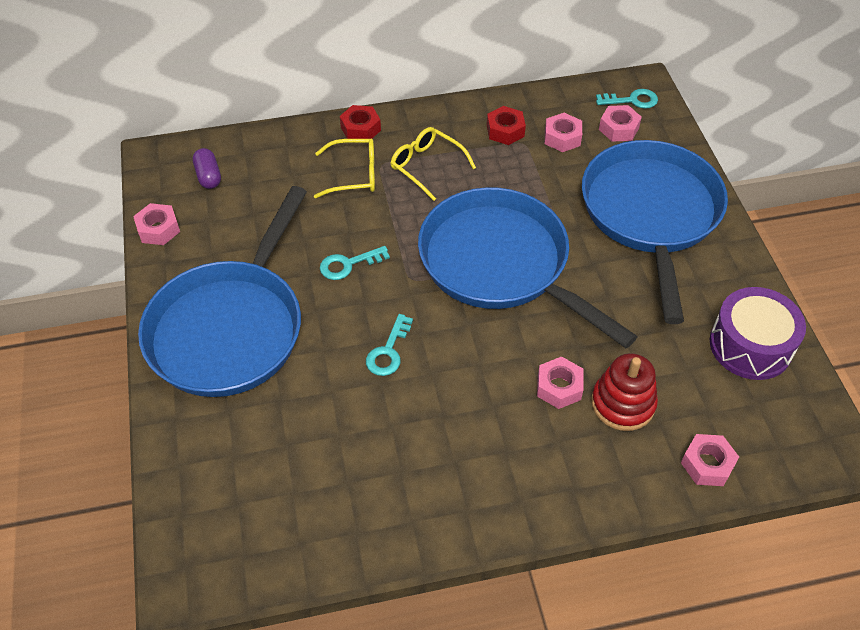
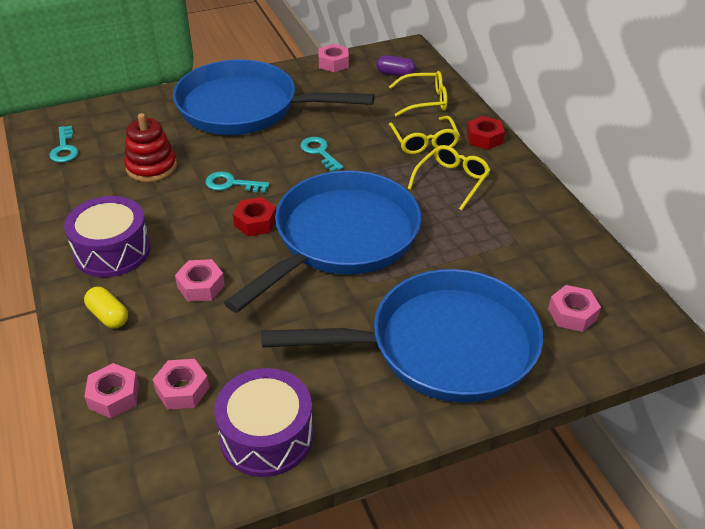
camera: 80 degrees right, 10 degrees down
(208, 176) = (395, 74): purple capsule -> purple capsule turned 45 degrees clockwise
(275, 161) = (424, 101): none -> yellow glasses
(490, 473) = (112, 251): none -> purple drum
(505, 131) = (525, 226): red nut -> red nut (255, 222)
(562, 137) = (535, 269): pink nut -> pink nut (182, 389)
(597, 473) = (108, 316): none -> yellow capsule
(623, 403) = (184, 331): red stacking toy -> red stacking toy (151, 167)
(632, 100) = (629, 324): turquoise key -> turquoise key (64, 148)

